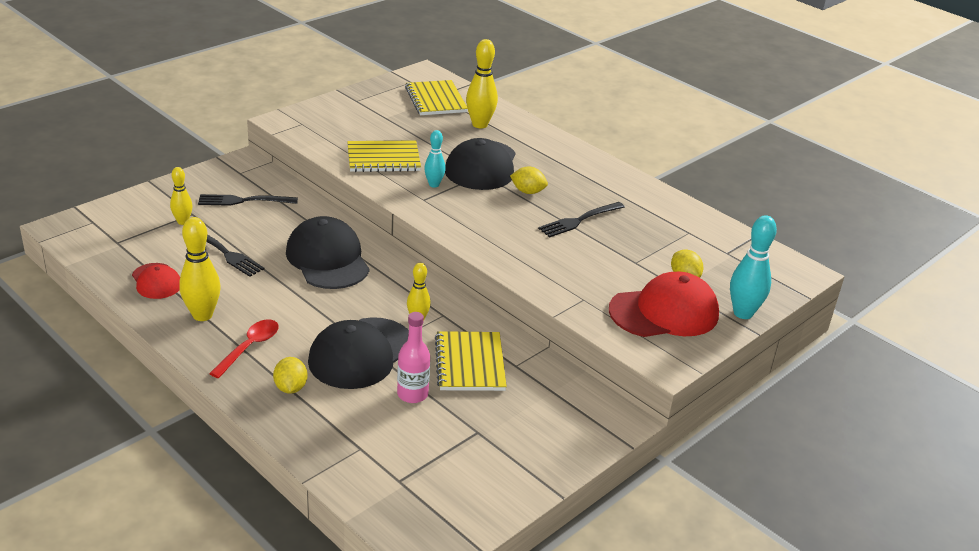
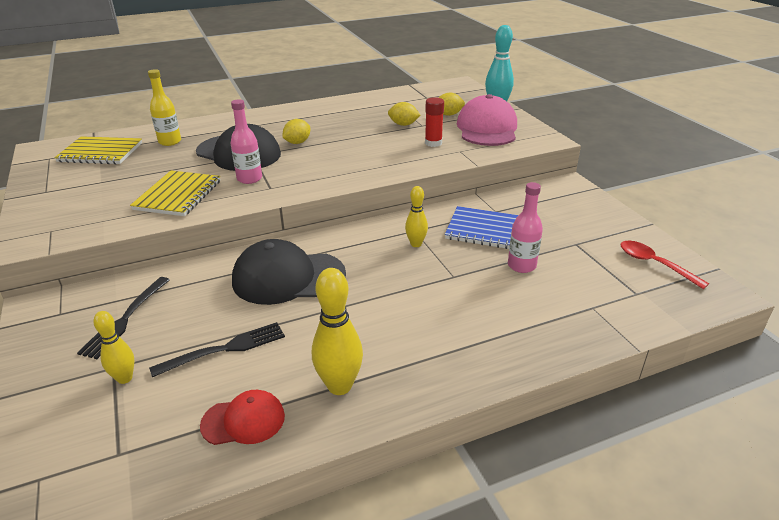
camera: 65 degrees left, 0 degrees up
(249, 347) = (417, 356): red spoon -> red spoon (654, 264)
(290, 388) = (495, 336): yellow lemon -> yellow lemon (403, 124)
(361, 353) = (454, 283): black cap -> none
(434, 184) = (249, 179): turquoise bowling pin -> pink bottle
(470, 363) = (487, 230): yellow notebook -> blue notebook
(480, 124) = (170, 142): yellow bowling pin -> yellow bottle
(579, 220) = (354, 132): black fork -> none
(590, 277) = (433, 143): none -> red glue stick
(664, 312) = (487, 128): red cap -> pink cap

